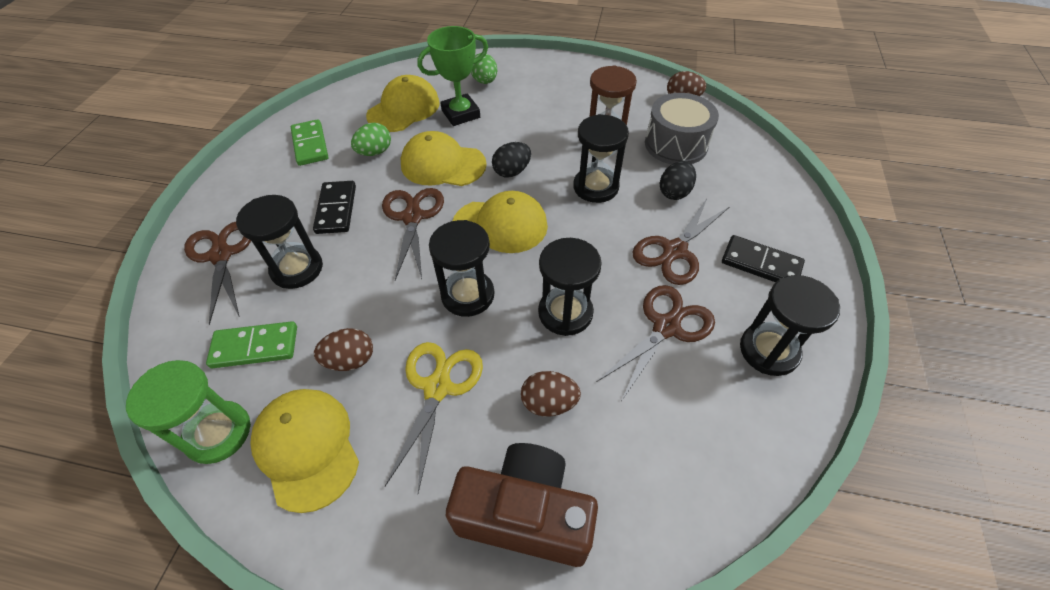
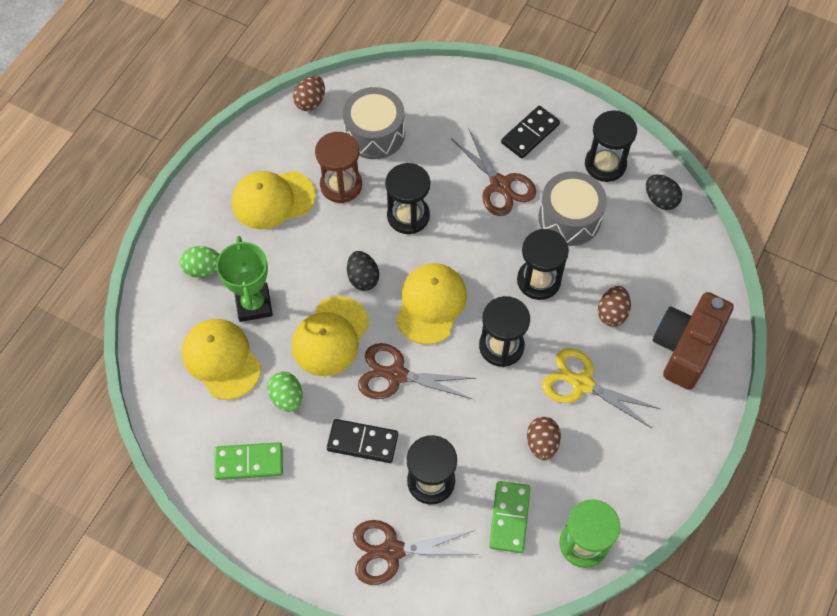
camera: 75 degrees left, 10 degrees up
(307, 448) = (610, 479): yellow cap -> yellow cap (273, 199)
(666, 327) = (569, 218): brown scissors -> grey drum
(674, 192) = (435, 159): black egg -> black egg (660, 200)

